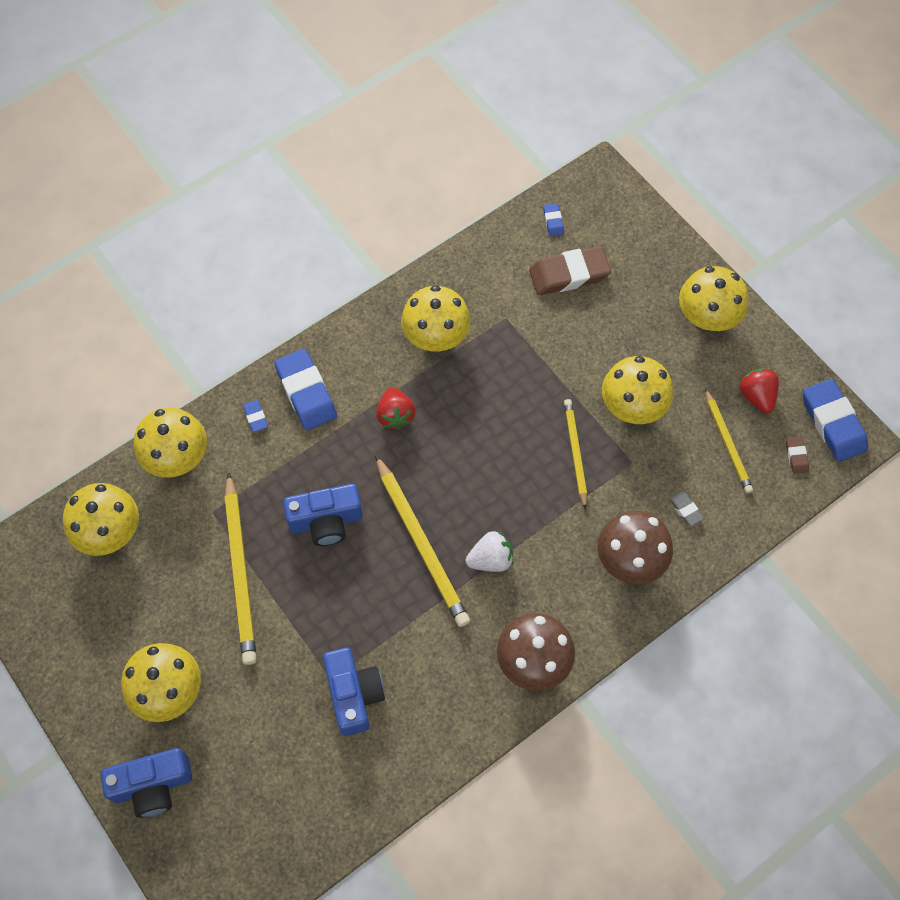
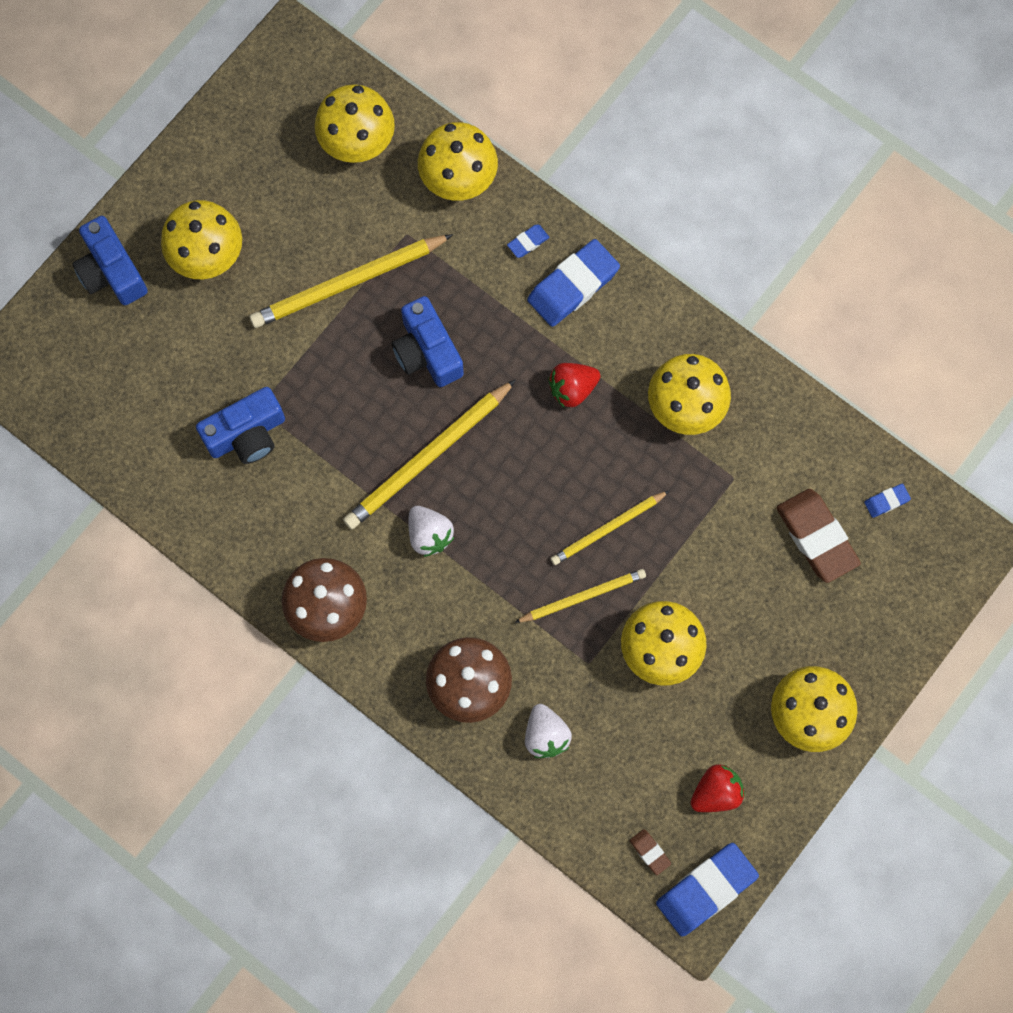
camera: 75 degrees right, 10 degrees up
(685, 510) = (546, 735): grey eraser -> white strawberry
(727, 443) = (644, 768): yellow pencil -> yellow pencil (608, 529)
(796, 456) = (649, 852): brown eraser -> brown eraser turned 75 degrees clockwise

